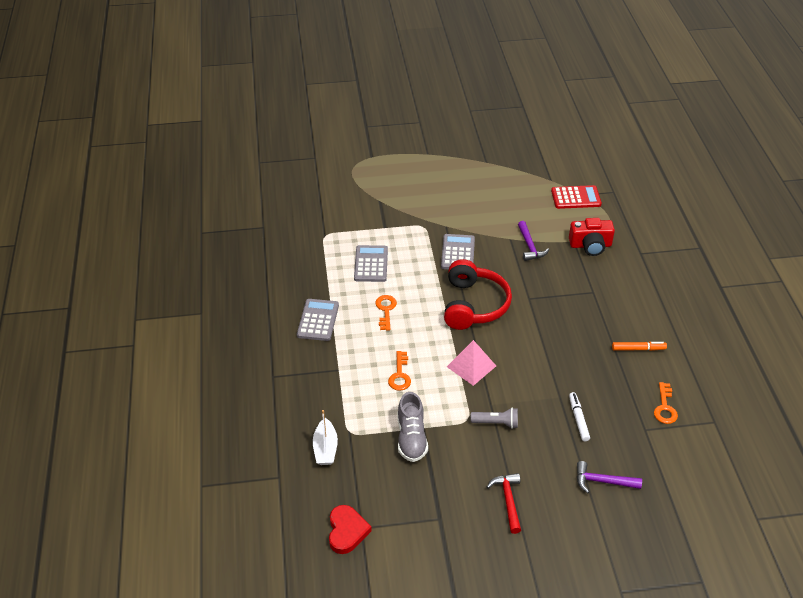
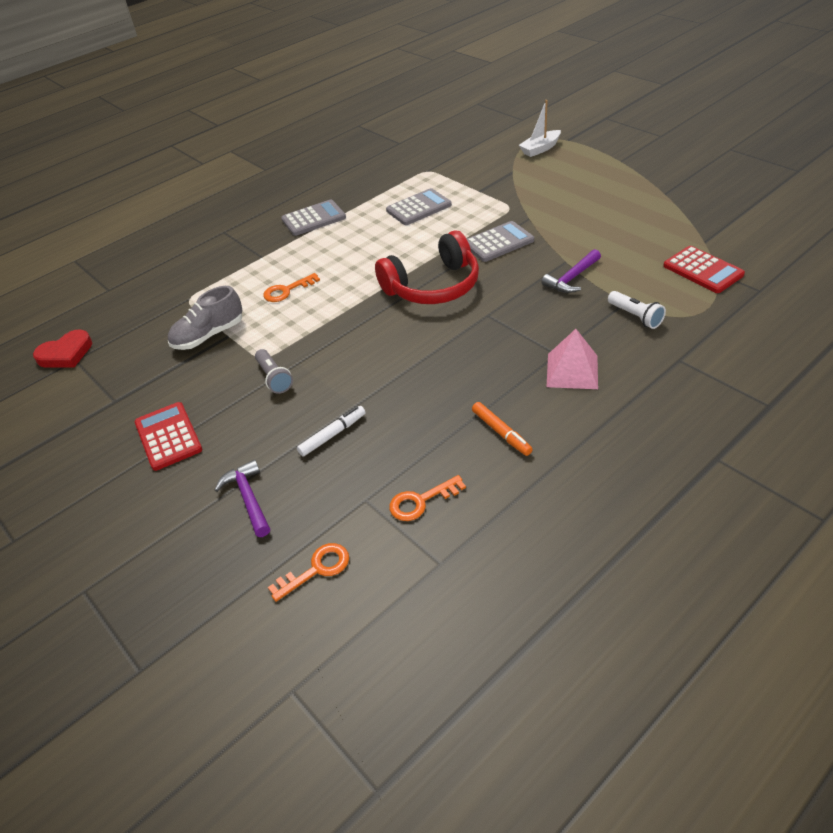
camera: 60 degrees right, 0 degrees up
(325, 448) = (158, 296): white boat -> white boat (540, 149)
(386, 310) = (366, 243): orange key -> orange key (316, 569)
(471, 366) = (341, 325): pink pyramid -> pink pyramid (572, 371)
(508, 501) = (168, 436): red hammer -> red calculator
(590, 245) = (635, 316): red camera -> white flashlight

